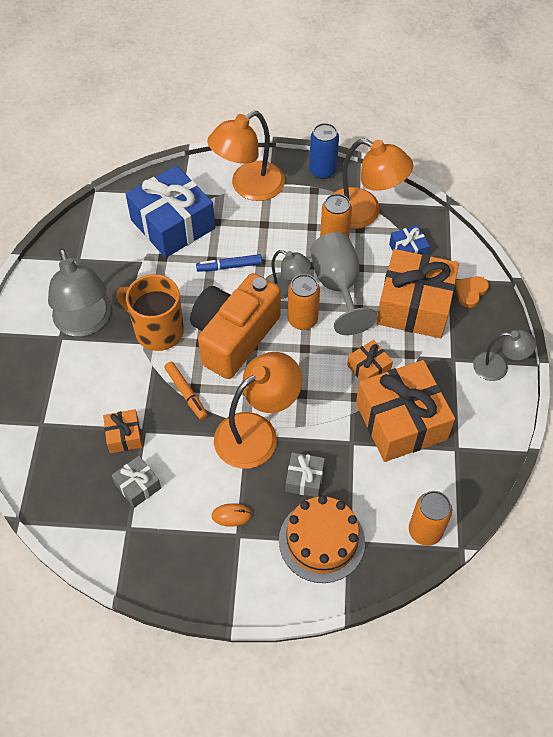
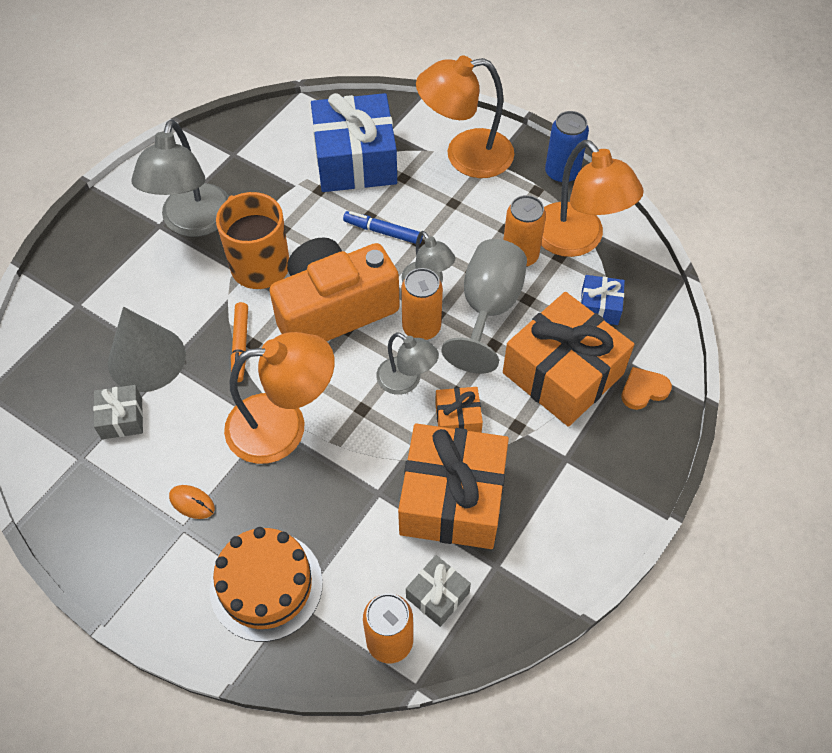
camera: 30 degrees right, 0 degrees up
(124, 436) = (146, 358): orange gift -> grey cone
(304, 479) = (297, 505): grey gift -> grey gift (437, 595)
(498, 367) = (615, 496): grey lamp -> grey lamp (406, 381)

